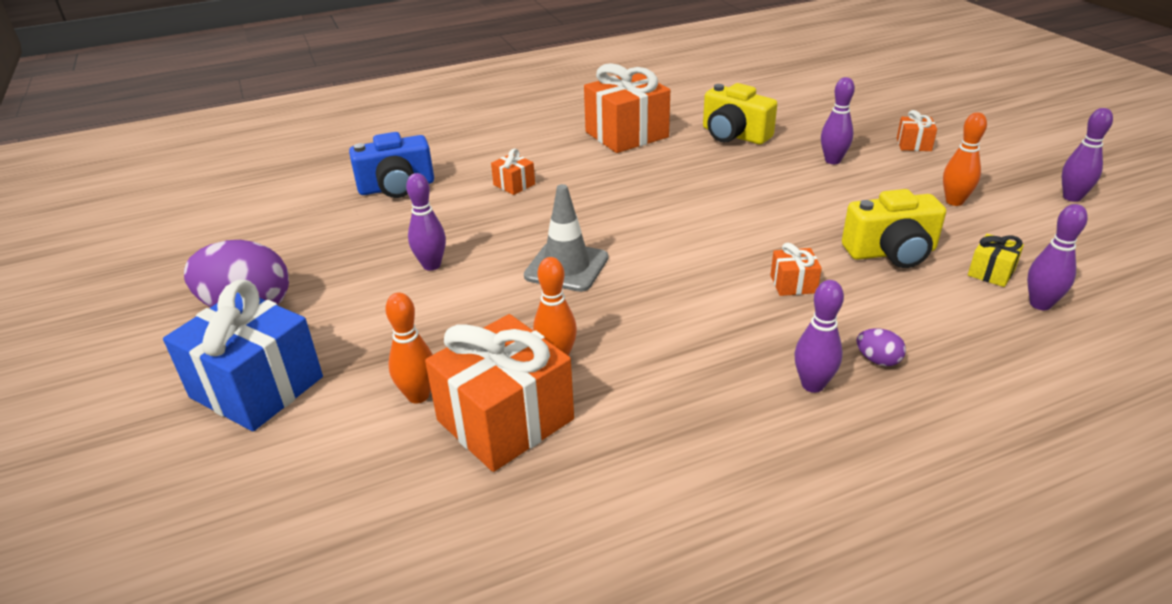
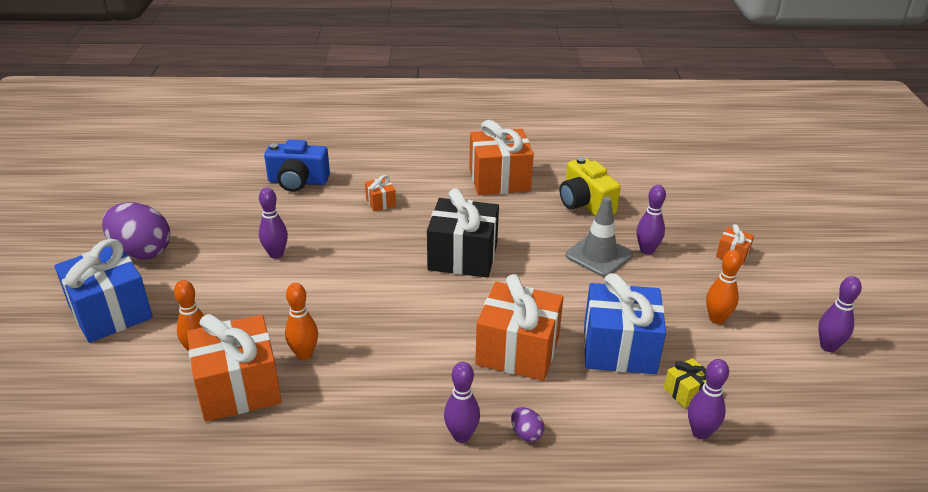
camera: 20 degrees right, 0 degrees up
(566, 267) = (365, 284): grey traffic cone -> grey traffic cone (599, 255)
(652, 212) = (463, 257): none -> black gift
(793, 284) = (517, 351): orange gift -> orange gift, size x2.22
(891, 252) = (619, 348): yellow camera -> blue gift

